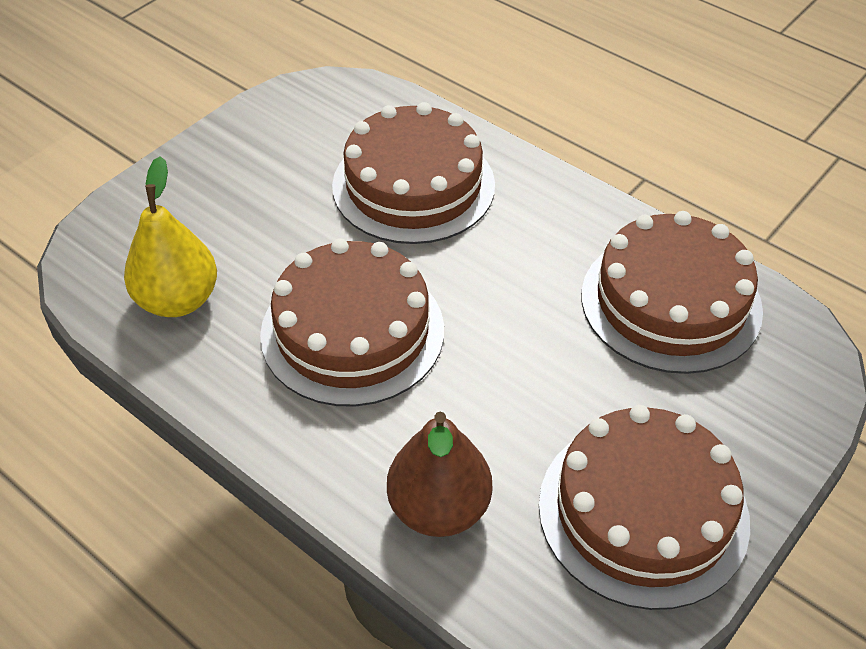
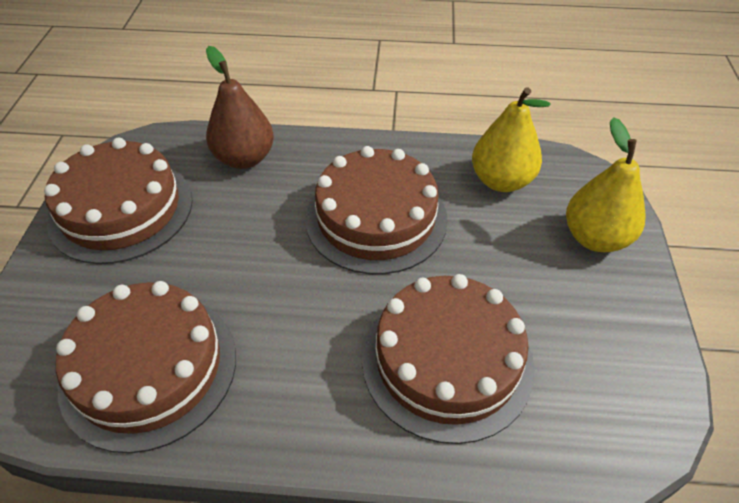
camera: 145 degrees right, 0 degrees up
(175, 202) = (595, 238): none -> yellow pear

